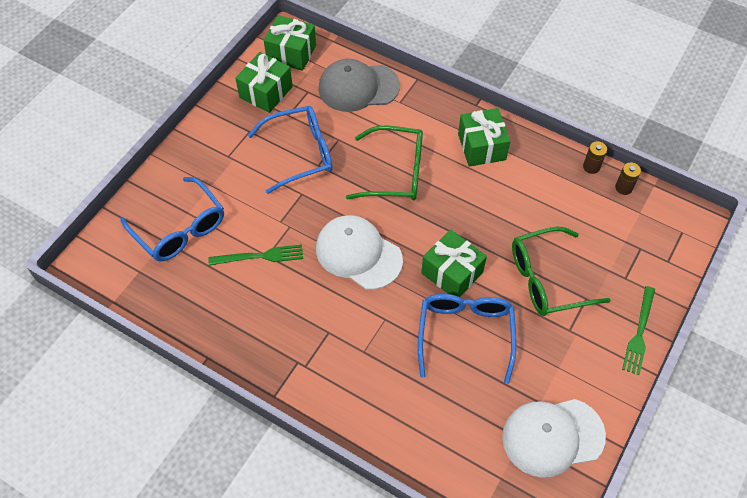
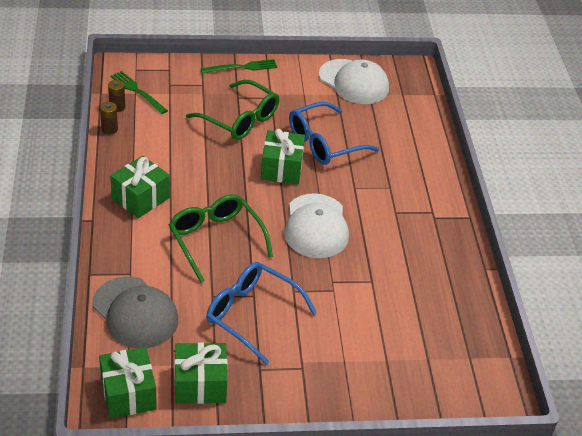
camera: 130 degrees left, 15 degrees down
(180, 229) = (406, 354): blue glasses -> none
(260, 256) = (377, 284): green fork -> green fork (137, 91)

